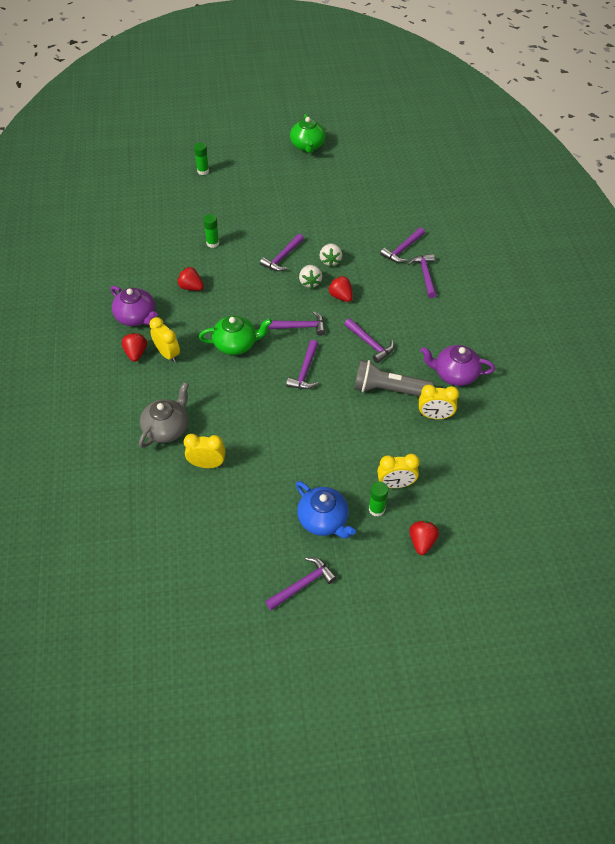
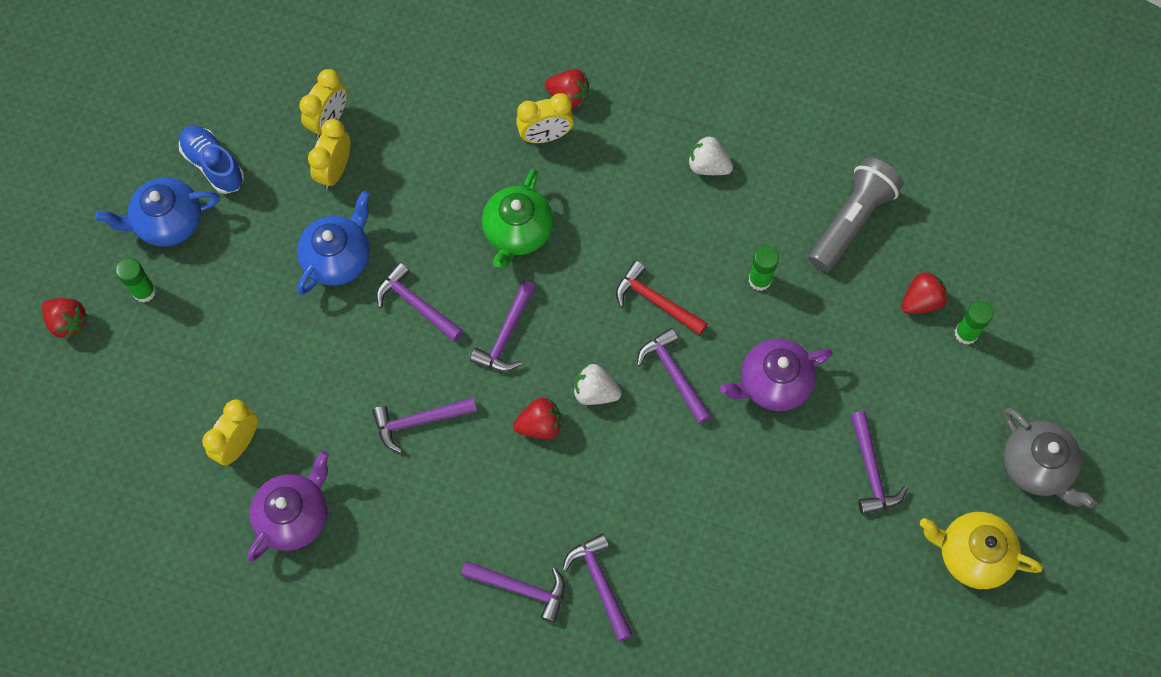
camera: 115 degrees right, 15 degrees up
(137, 317) = (641, 118): purple teapot -> purple teapot (773, 383)
(167, 428) = (413, 93): grey teapot -> grey teapot (1036, 466)
(191, 287) = (669, 212): red strawberry -> red strawberry (921, 301)
(246, 276) = (655, 301): none -> red hammer
(270, 514) = (214, 165): none -> blue shoe
(297, 419) = (338, 258): none -> blue teapot
(303, 584) = (100, 163): purple hammer -> purple hammer (871, 471)
(307, 146) = (972, 554): green teapot -> yellow teapot
(330, 261) = (629, 447): white strawberry -> white strawberry (708, 166)
(388, 390) = (319, 403): grey flashlight -> grey flashlight (851, 221)
(396, 484) = (165, 333): yellow clock -> yellow clock (335, 171)

